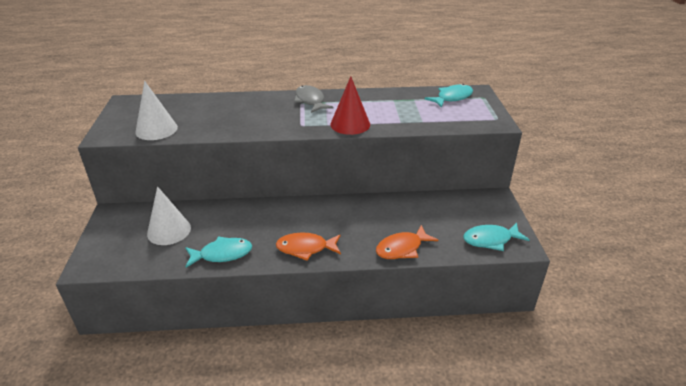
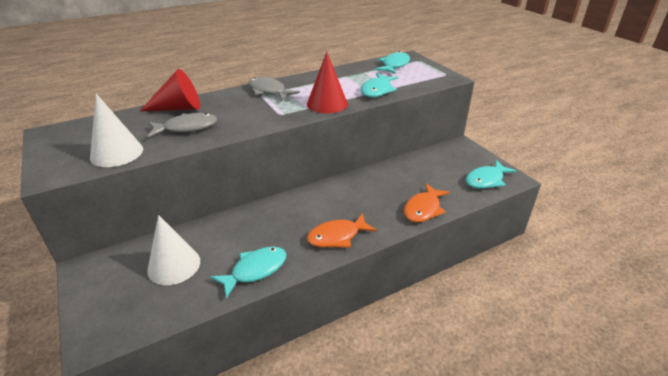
camera: 25 degrees left, 0 degrees up
(219, 120) = (187, 128): none -> grey fish
(227, 101) = (178, 108): none -> red cone
(409, 121) = (377, 90): none -> turquoise fish

